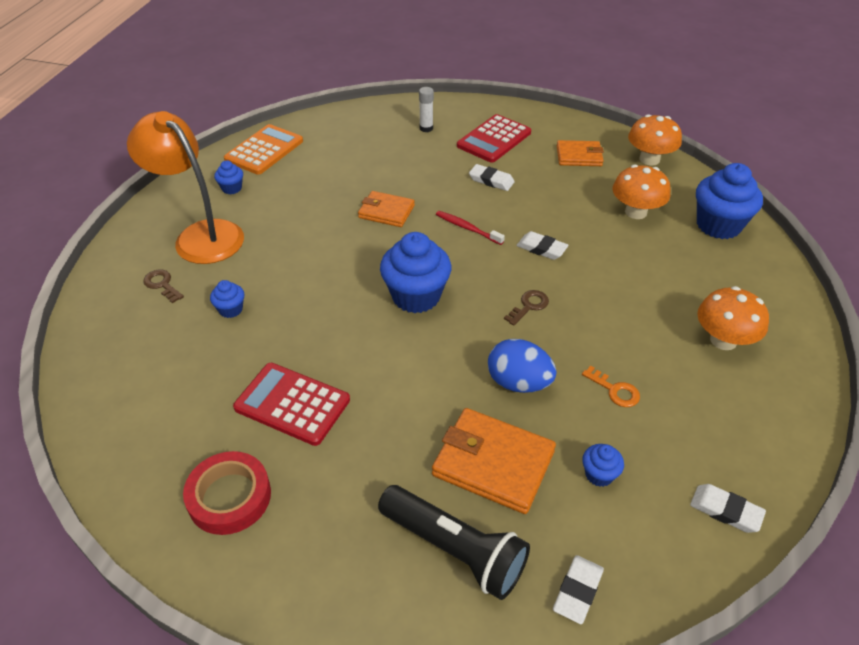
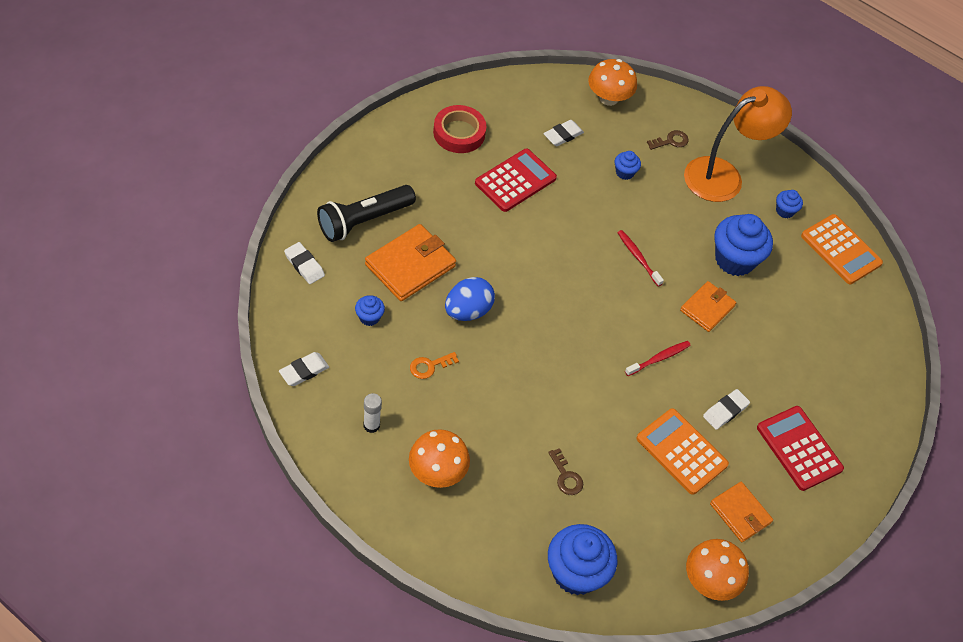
camera: 105 degrees right, 10 degrees up
(352, 270) = (638, 258): none -> red toothbrush
(416, 296) = (587, 287): blue cupcake -> blue cupcake (734, 260)
(426, 128) = (840, 395): white glue stick -> white glue stick (371, 425)
(529, 306) = (541, 356): brown key -> brown key (566, 476)
(541, 248) = (607, 401): white eraser -> white eraser (563, 135)
(552, 195) = (681, 451): none -> orange calculator
(579, 156) = (740, 513): orange wallet -> orange wallet turned 60 degrees counterclockwise
(636, 212) = (626, 510): orange mushroom -> orange mushroom (608, 98)

